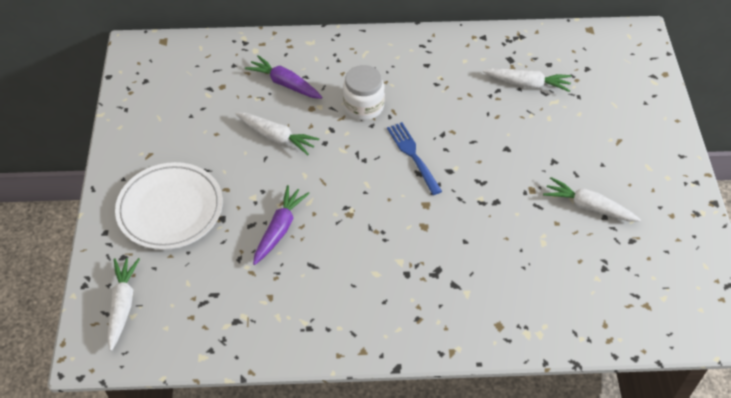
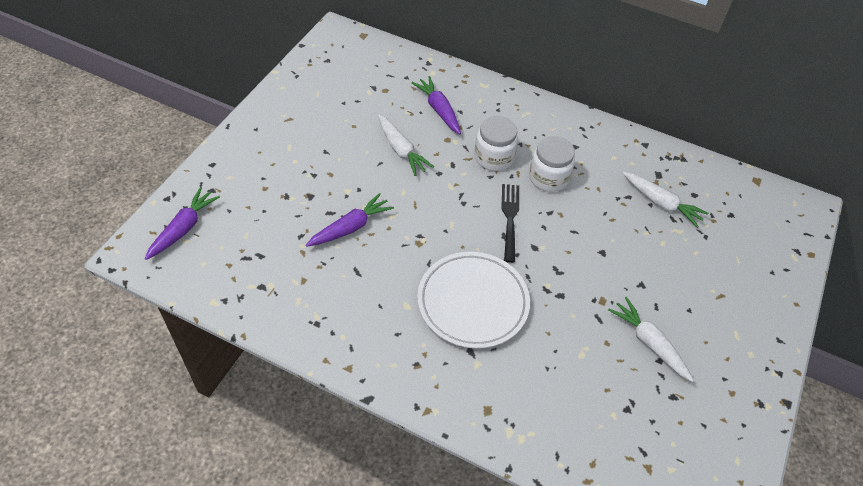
camera: 25 degrees right, 0 degrees up
(122, 305) = (183, 228): white carrot -> purple carrot
(170, 209) = (274, 169): white plate -> white plate (473, 302)
(413, 156) = (510, 219): blue fork -> black fork
(422, 103) = (548, 178): none -> white jar

